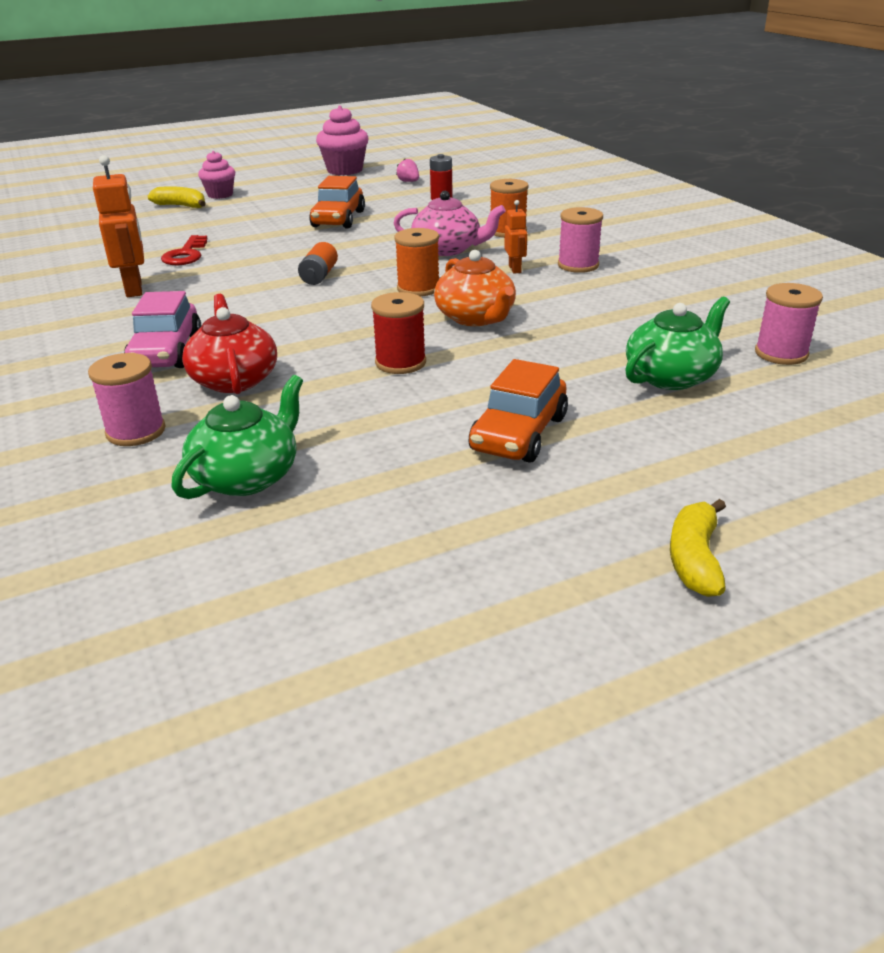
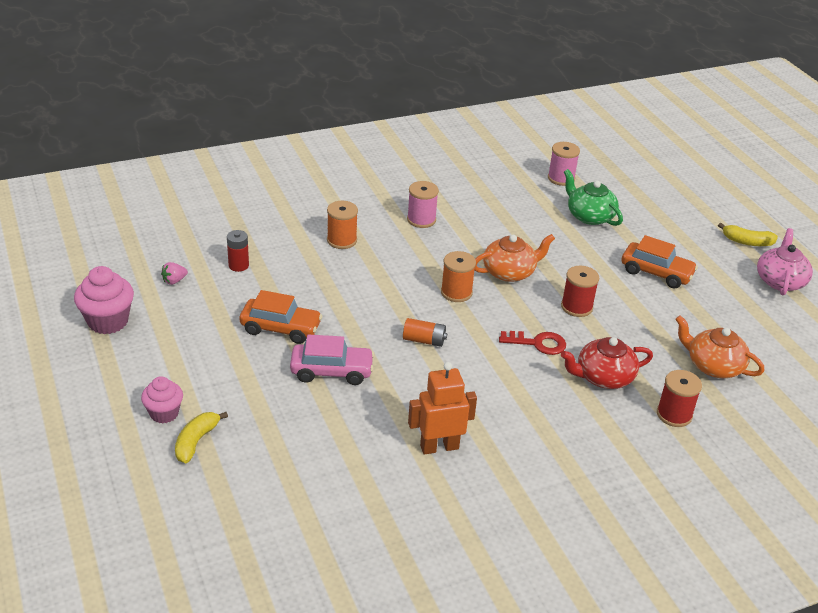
camera: 90 degrees left, 5 degrees up
(136, 431) = (674, 414): pink spool -> red spool
(166, 352) = (563, 413): pink car -> pink car (331, 371)
(186, 255) = (357, 422): red key -> red key (538, 343)
(247, 476) = (713, 366): green teapot -> orange teapot
(448, 249) = (376, 273): pink teapot -> pink teapot (780, 281)
(515, 269) = (424, 246): orange robot -> none

